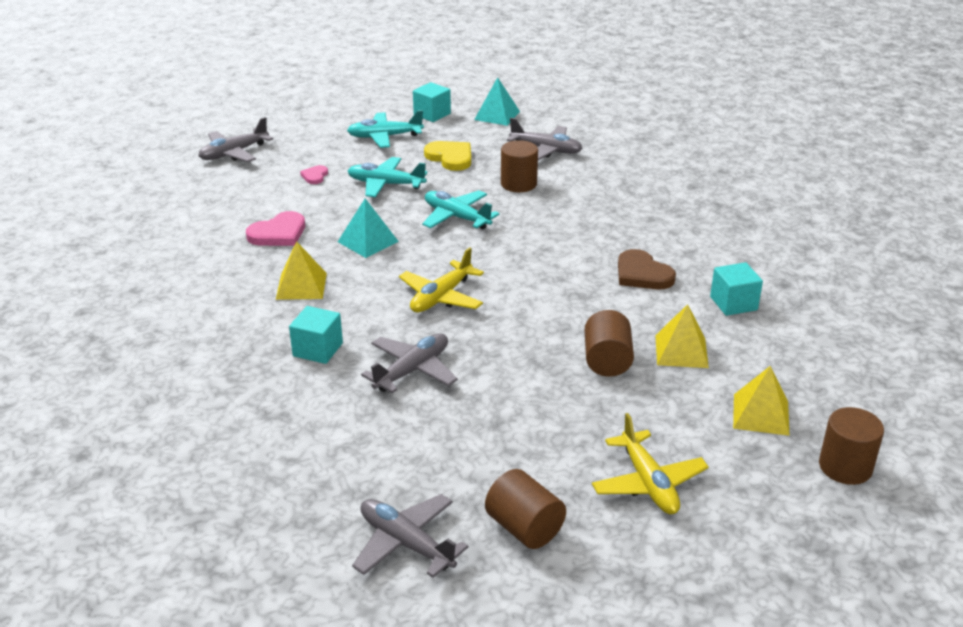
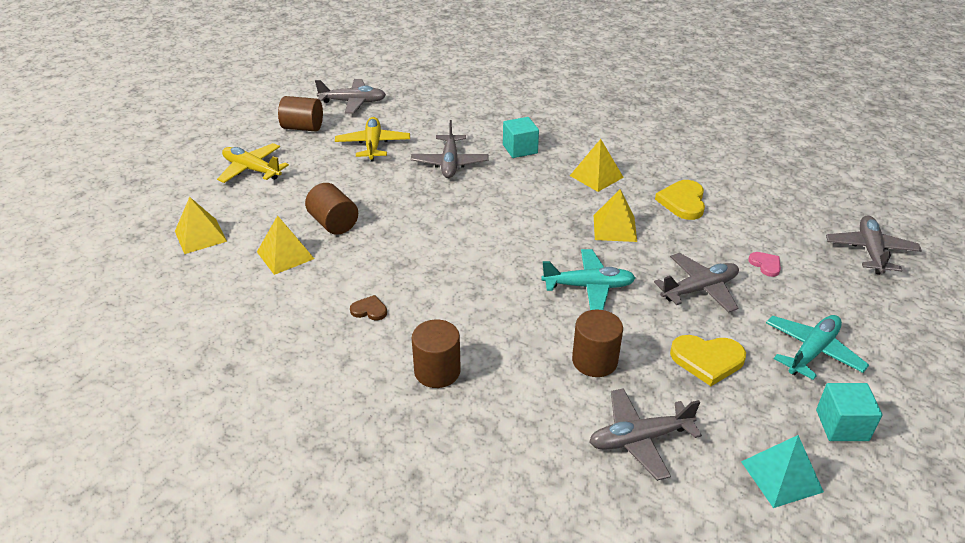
camera: 140 degrees right, 5 degrees up
(278, 233) = (683, 202): pink heart -> yellow heart
(367, 241) = (615, 228): turquoise pyramid -> yellow pyramid
(386, 184) = (699, 289): turquoise plane -> grey plane
(441, 297) = (498, 213): yellow plane -> yellow plane (373, 145)
(642, 274) = (369, 310): brown heart -> brown heart, size x0.55
(733, 303) = (268, 319): turquoise cube -> none
(845, 467) = (129, 228): brown cylinder -> brown cylinder (437, 371)

